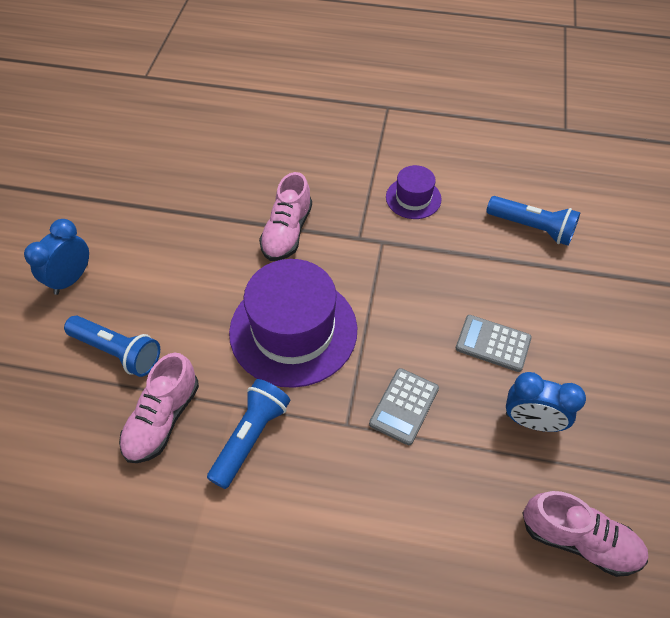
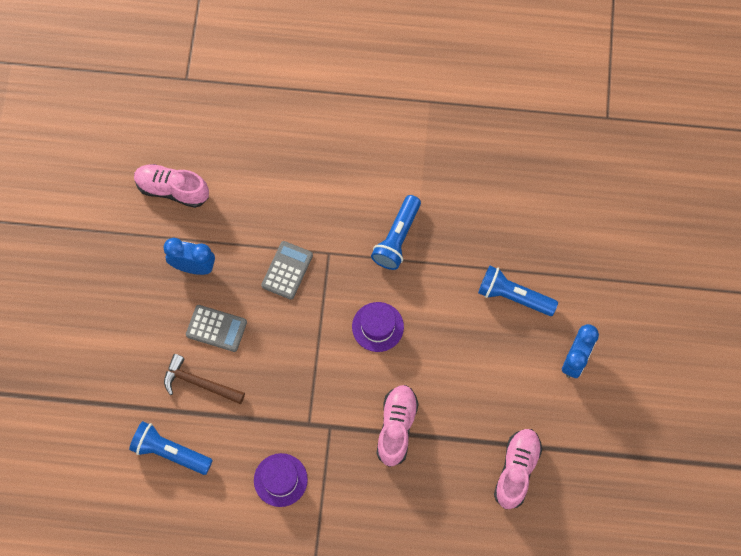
camera: 175 degrees right, 15 degrees up
(163, 419) = (463, 246): pink shoe -> pink shoe (516, 470)
(293, 330) = (377, 327): purple hat -> purple hat, size x0.50
(508, 288) = (199, 383): none -> brown hammer

